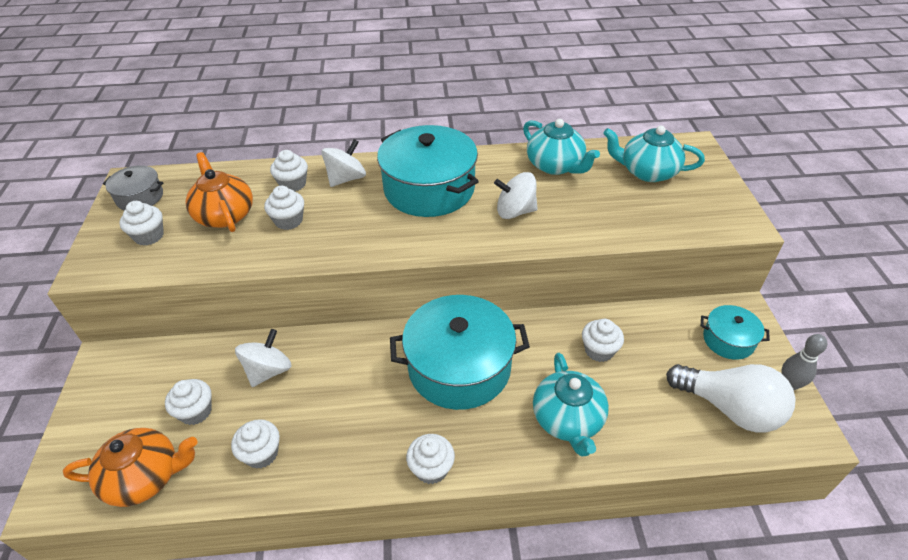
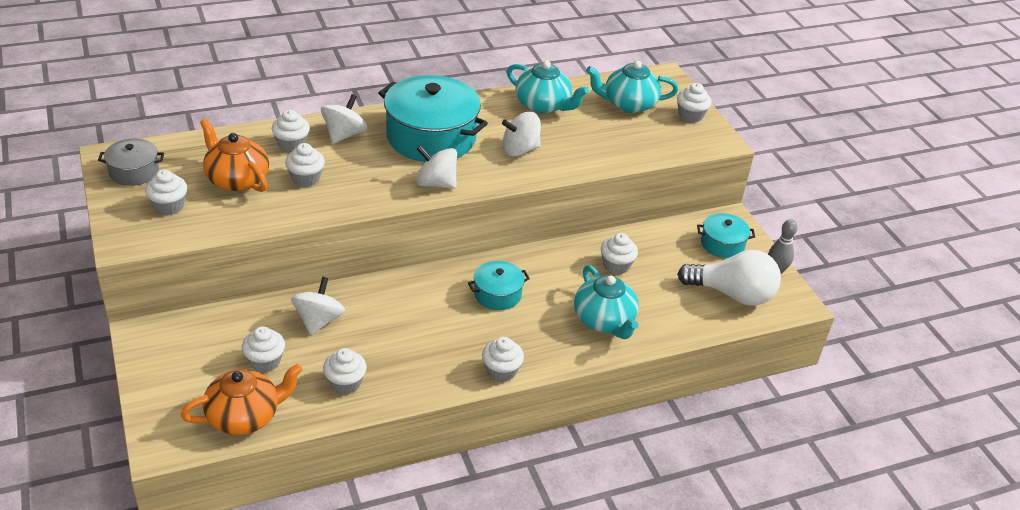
camera: 20 degrees left, 5 degrees down
(414, 240) = (436, 183): none -> white spinning top
(459, 367) = (497, 294): turquoise pot -> turquoise pot, size x0.50
(714, 191) = (690, 116): none -> white cupcake

